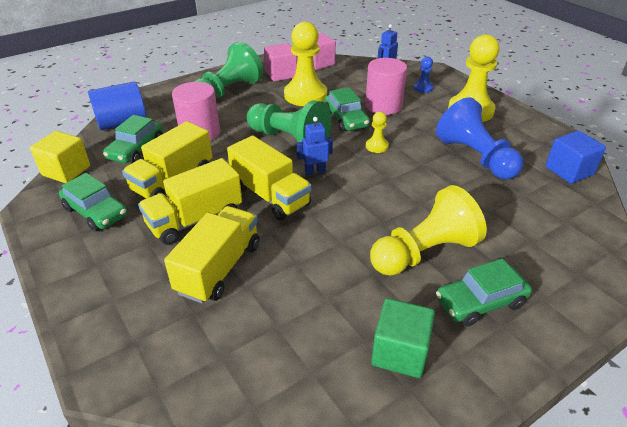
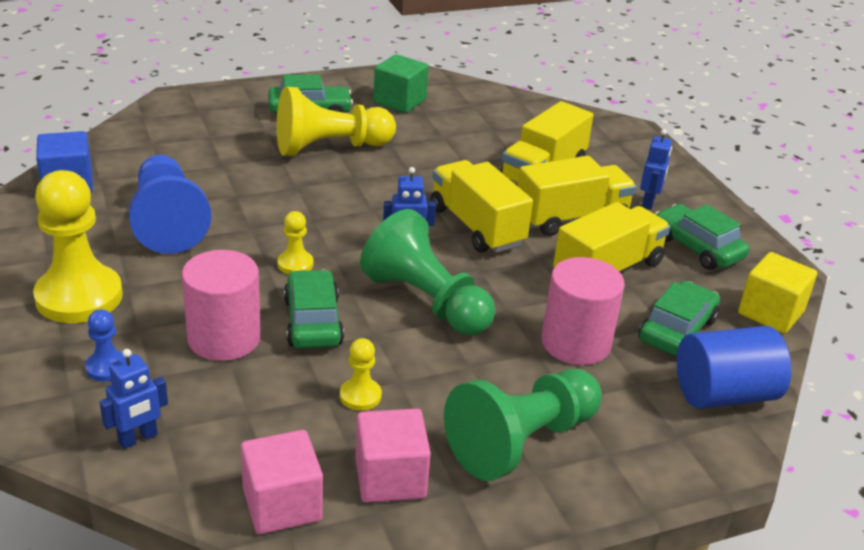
camera: 170 degrees left, 5 degrees down
(121, 252) = (648, 202): none -> blue robot
(305, 95) = (360, 396): yellow pawn -> yellow pawn, size x0.46

